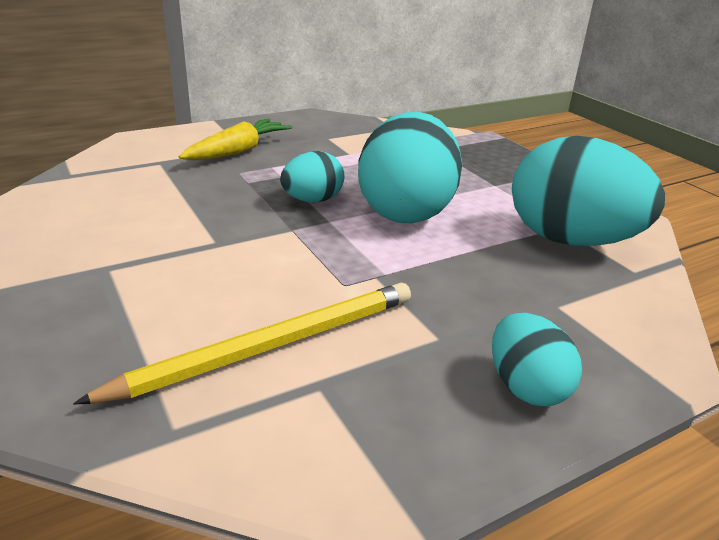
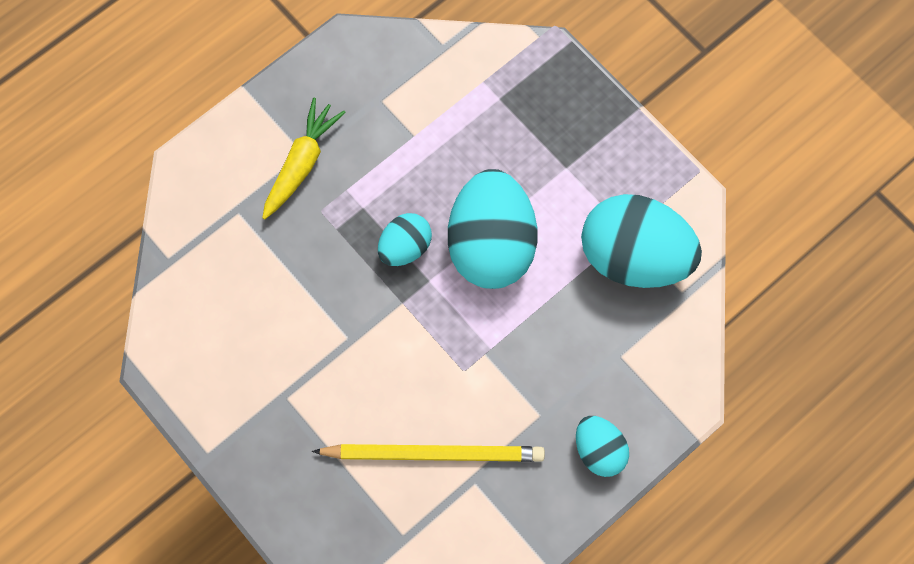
camera: 10 degrees left, 40 degrees up
(269, 346) = (433, 453): yellow pencil -> yellow pencil turned 45 degrees clockwise

